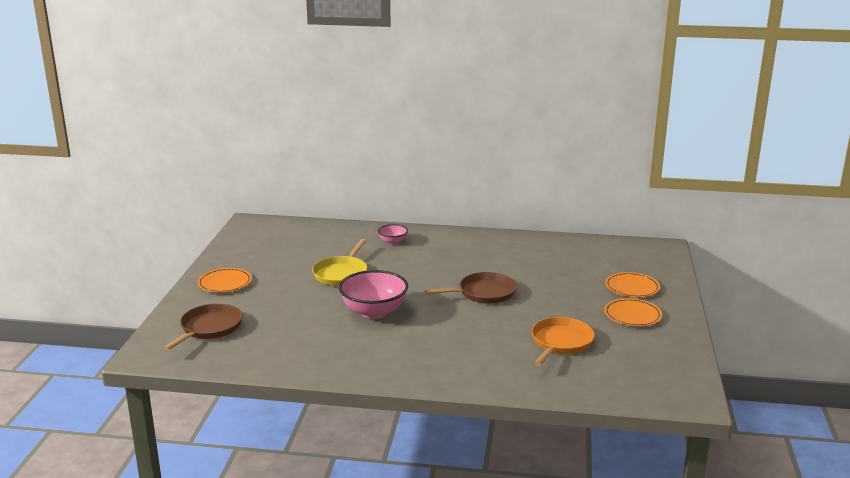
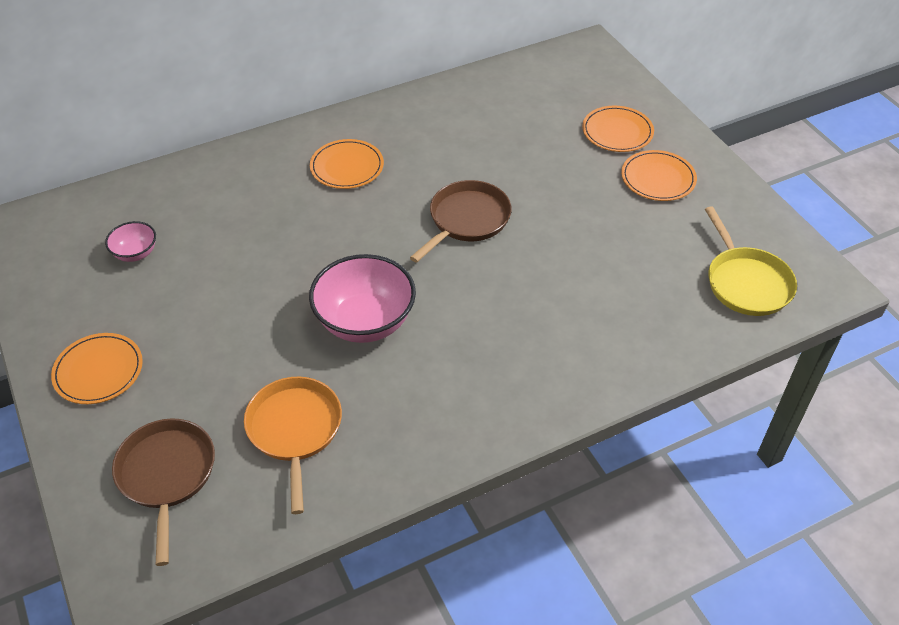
camera: 35 degrees left, 25 degrees up
(341, 273) = (253, 270): yellow pan -> yellow pan (746, 282)
(393, 242) = (264, 176): pink bowl -> pink bowl (135, 253)
(442, 252) = (347, 167): none -> orange plate
(560, 343) = (627, 264): orange pan -> orange pan (295, 430)

